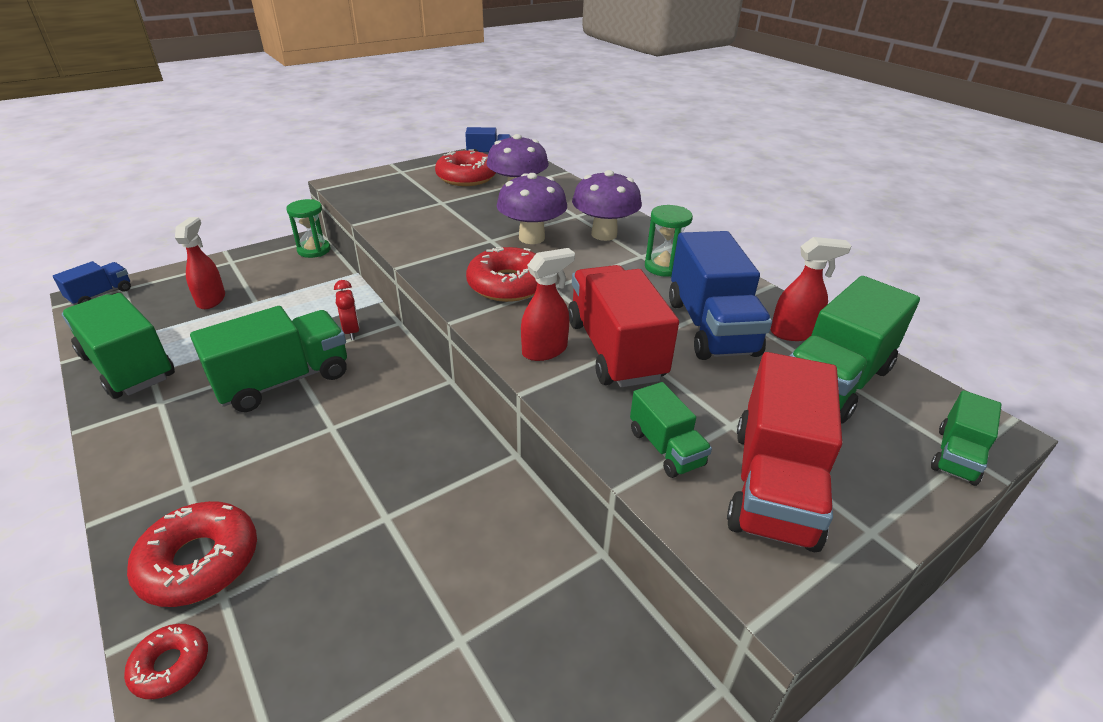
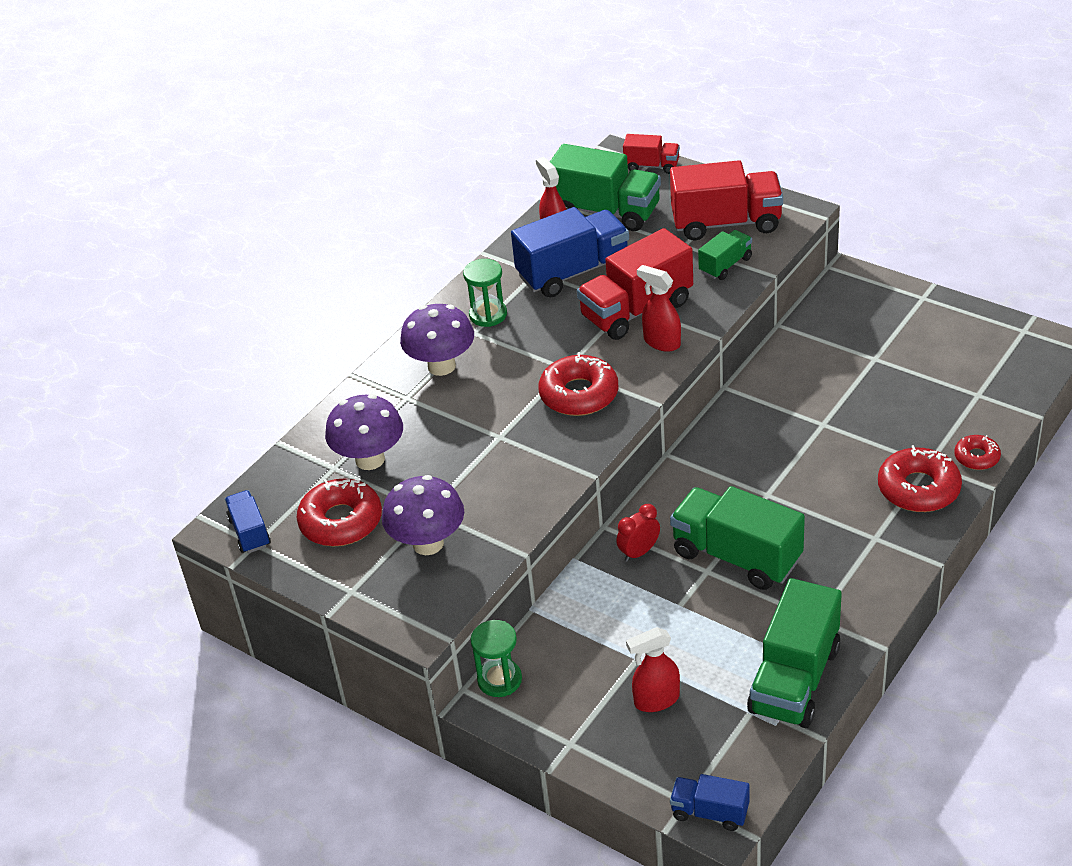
camera: 105 degrees left, 5 degrees up
(531, 238) = (478, 411): purple mushroom -> purple mushroom (428, 543)
(956, 455) = (652, 166): green truck -> red truck

